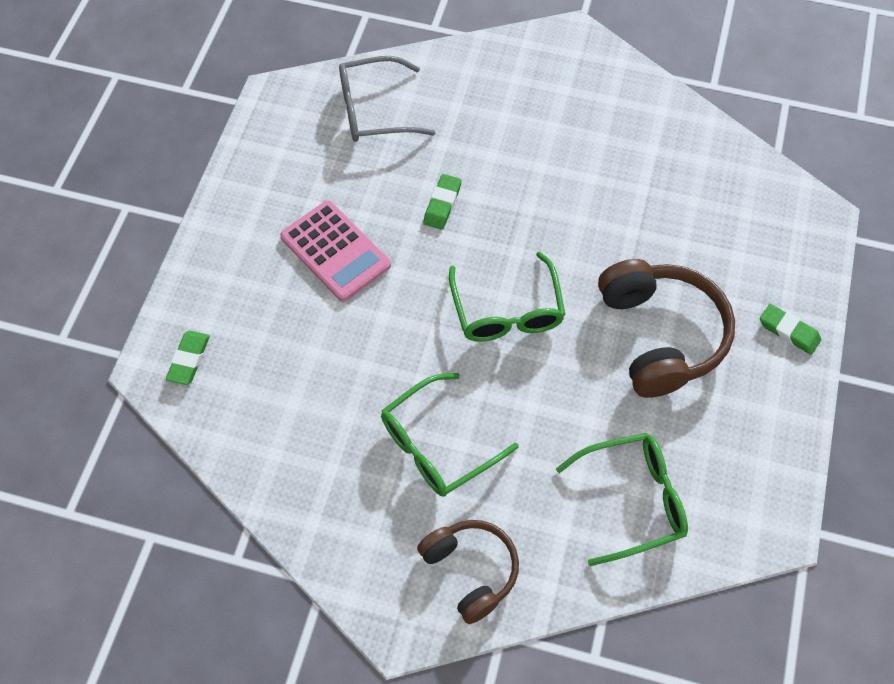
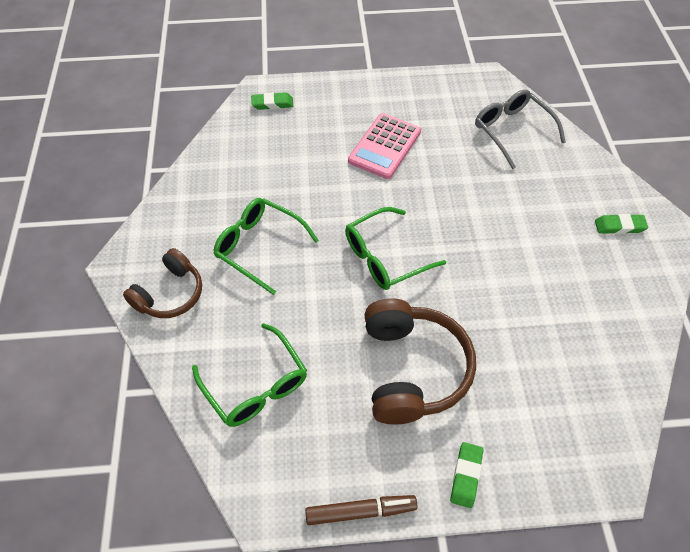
camera: 70 degrees right, 5 degrees down
(442, 204) = (455, 192): green eraser -> green eraser (619, 226)
(661, 335) = (412, 369): brown headphones -> brown headphones turned 60 degrees counterclockwise
(801, 438) = (360, 511): none -> brown marker

